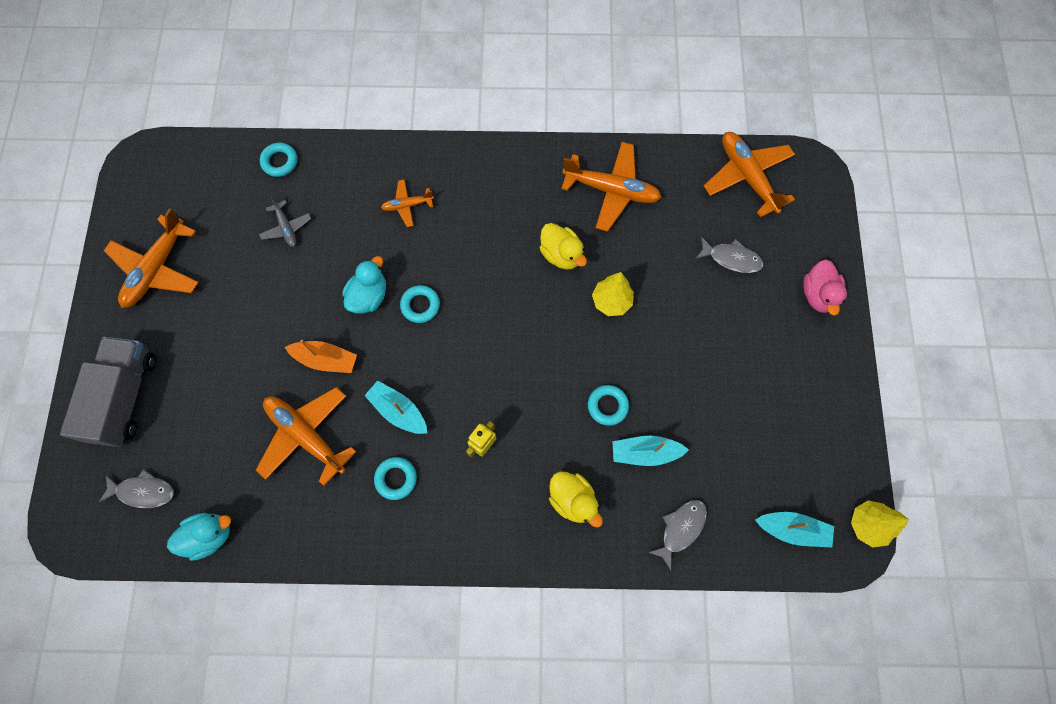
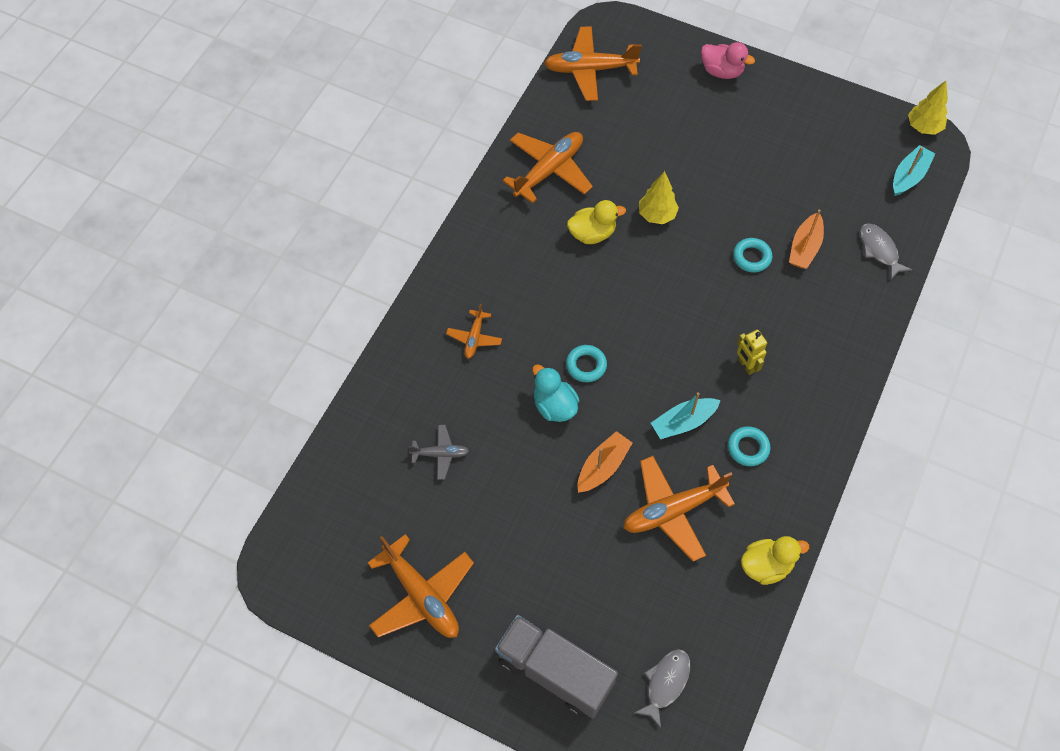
camera: 65 degrees left, 10 degrees down
(209, 535) = (737, 632): turquoise duck -> none
(280, 162) = (360, 435): turquoise ring -> none
(573, 500) = (824, 316): yellow duck -> yellow duck (766, 566)
(645, 452) = (804, 247): turquoise boat -> orange boat
(731, 258) = (660, 114): grey fish -> none

